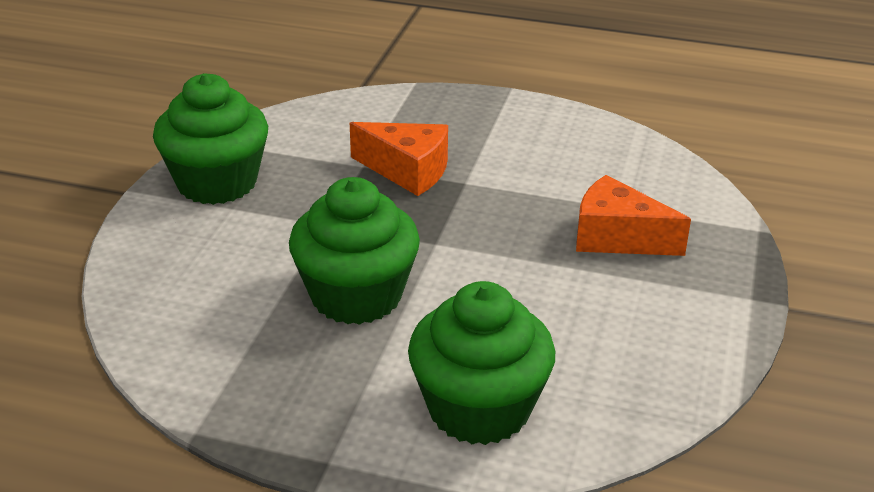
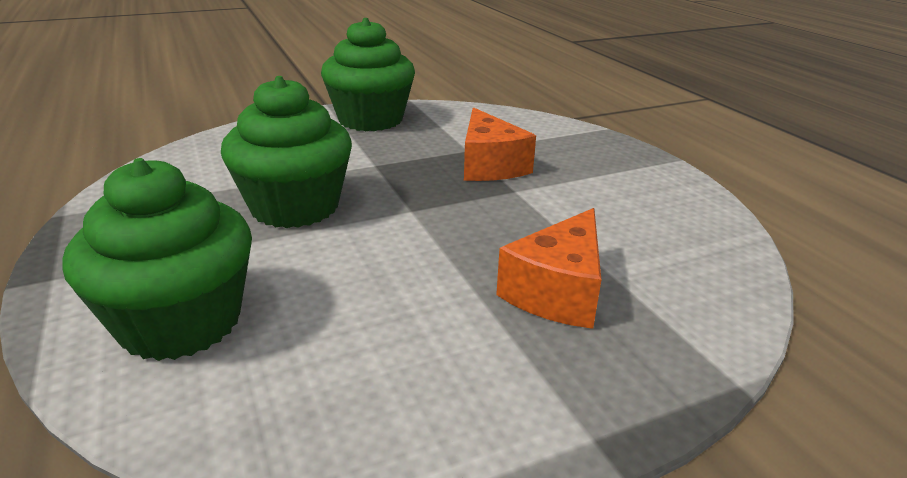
camera: 50 degrees right, 5 degrees down
(617, 238) = (558, 291): orange cheese -> orange cheese turned 135 degrees counterclockwise

